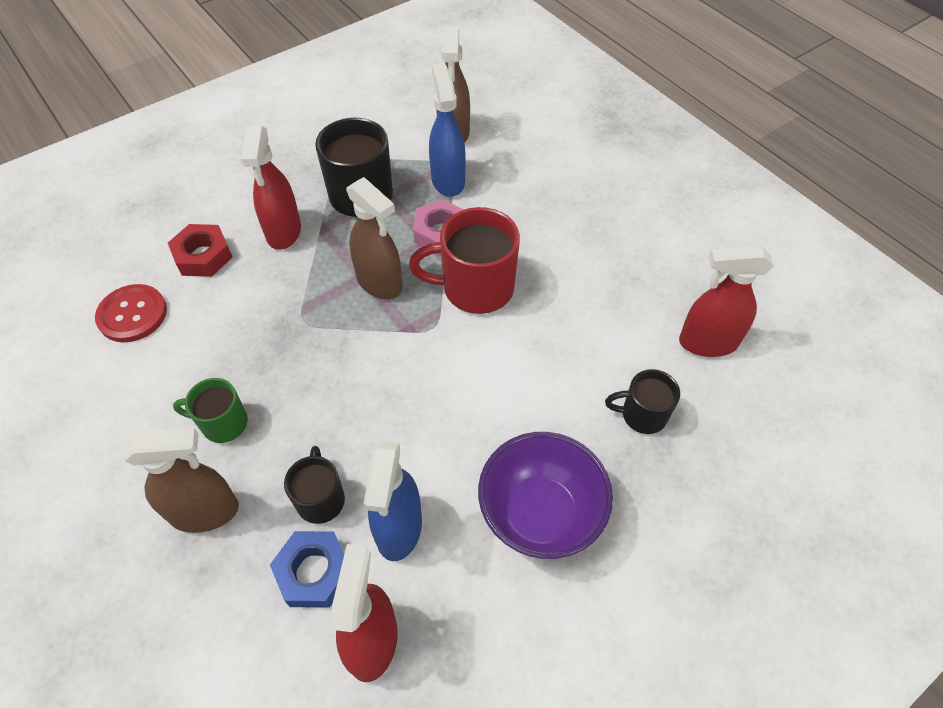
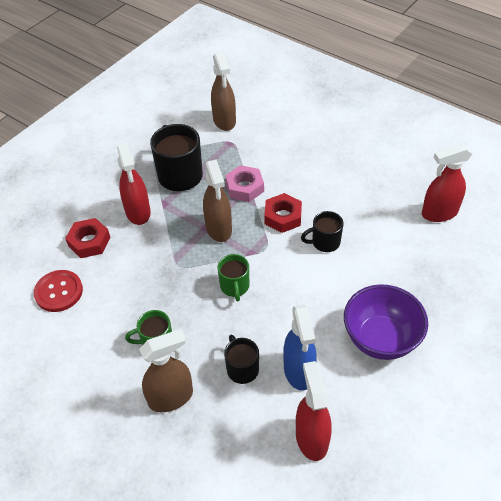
camera: 15 degrees left, 5 degrees down
(314, 572) = (258, 411): blue nut -> none
(364, 373) = (235, 287): none -> green mug
(379, 283) = (219, 229): brown spray bottle -> brown spray bottle turned 45 degrees clockwise
(448, 180) = (234, 152): blue spray bottle -> none
(475, 288) = (283, 217): red mug -> red nut
(642, 415) = (417, 265): black mug -> black mug (324, 242)

